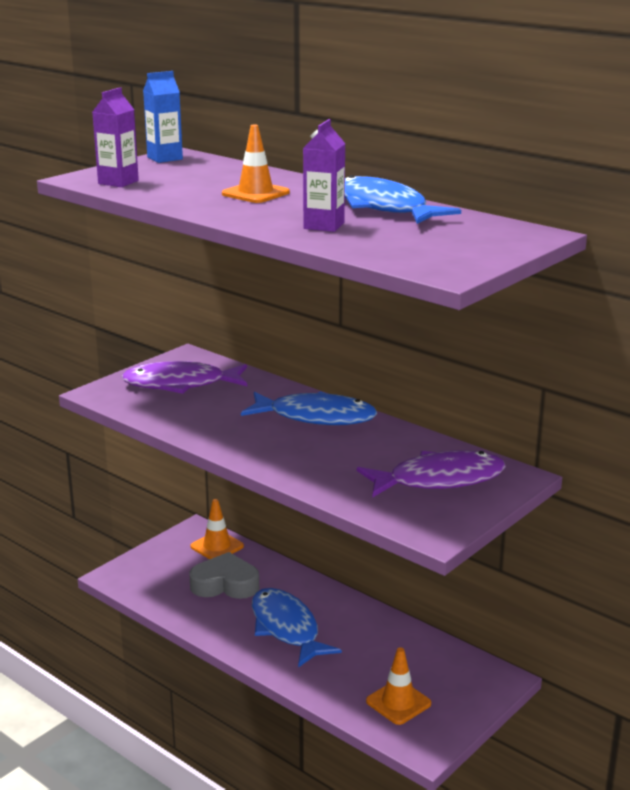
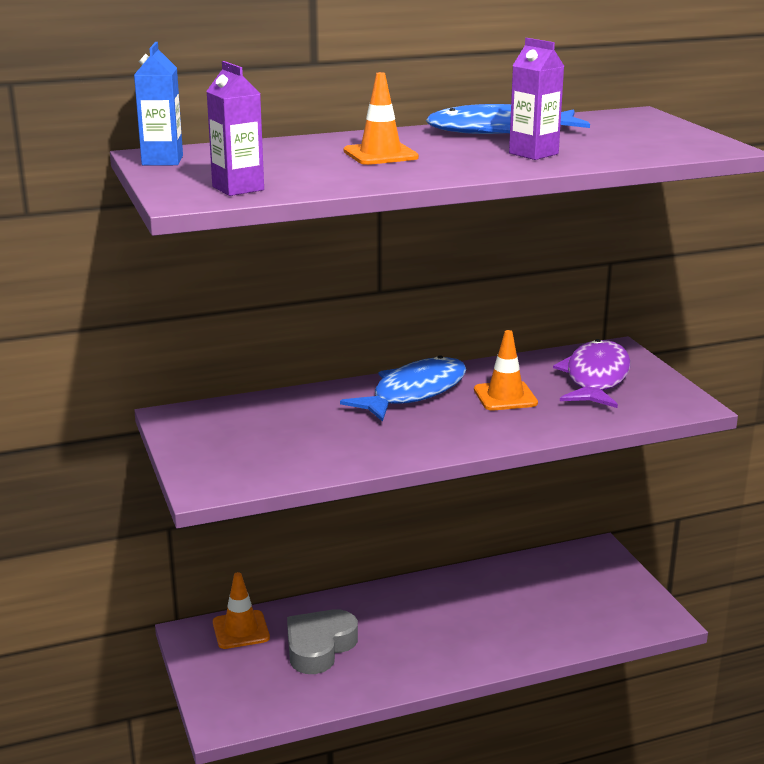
camera: 60 degrees left, 0 degrees up
(180, 384) = (247, 437): purple fish -> none
(287, 628) = (433, 633): blue fish -> none
(398, 702) = (595, 611): orange traffic cone -> orange traffic cone (505, 396)

